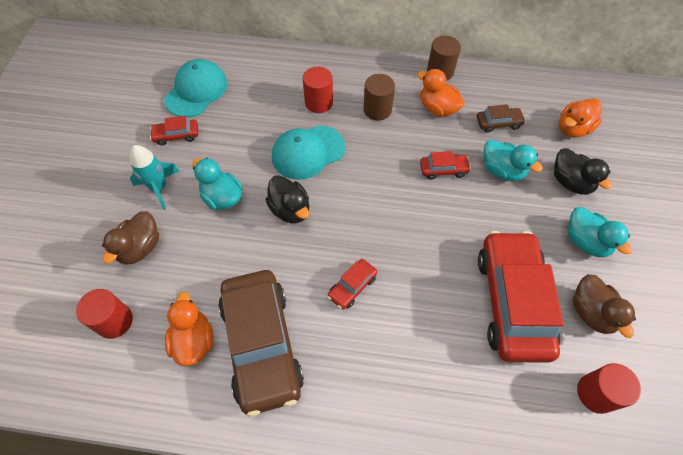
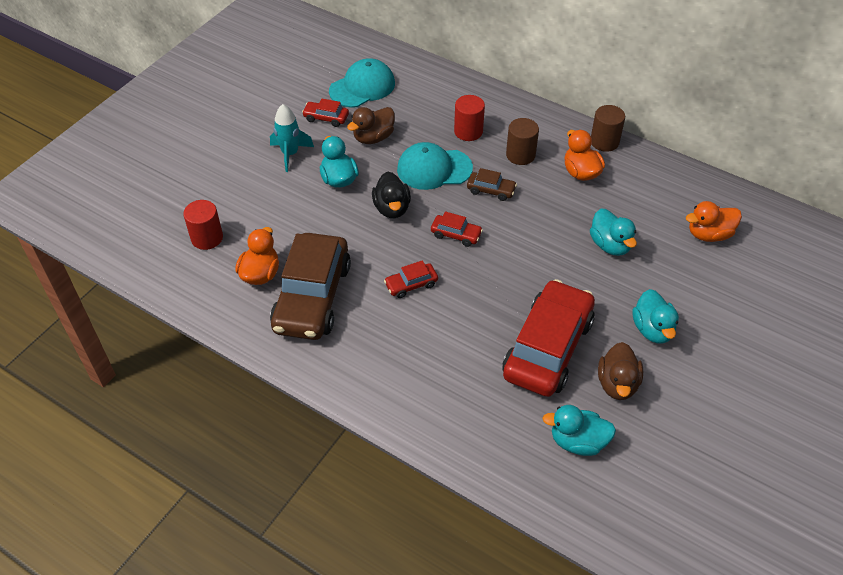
camera: 25 degrees right, 10 degrees down
(140, 247) = (252, 193): brown duck -> brown duck (373, 137)
(443, 169) = (552, 225): red car -> red car (456, 234)
(498, 123) = (634, 204): brown car -> brown car (491, 190)
(571, 182) = (673, 278): black duck -> none
(596, 393) = (577, 441): red cylinder -> turquoise duck

